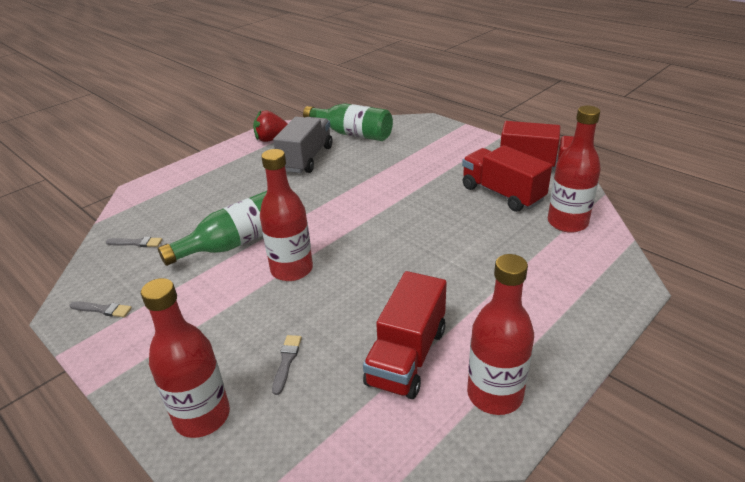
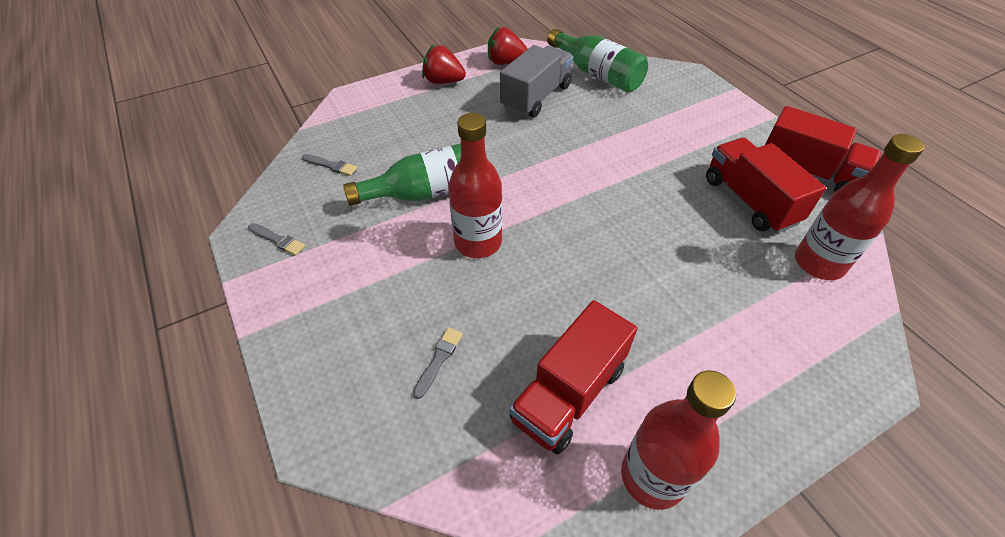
camera: 15 degrees right, 15 degrees up
(202, 416) = (337, 401): red bottle -> none
(221, 162) = (443, 81): none -> red strawberry

